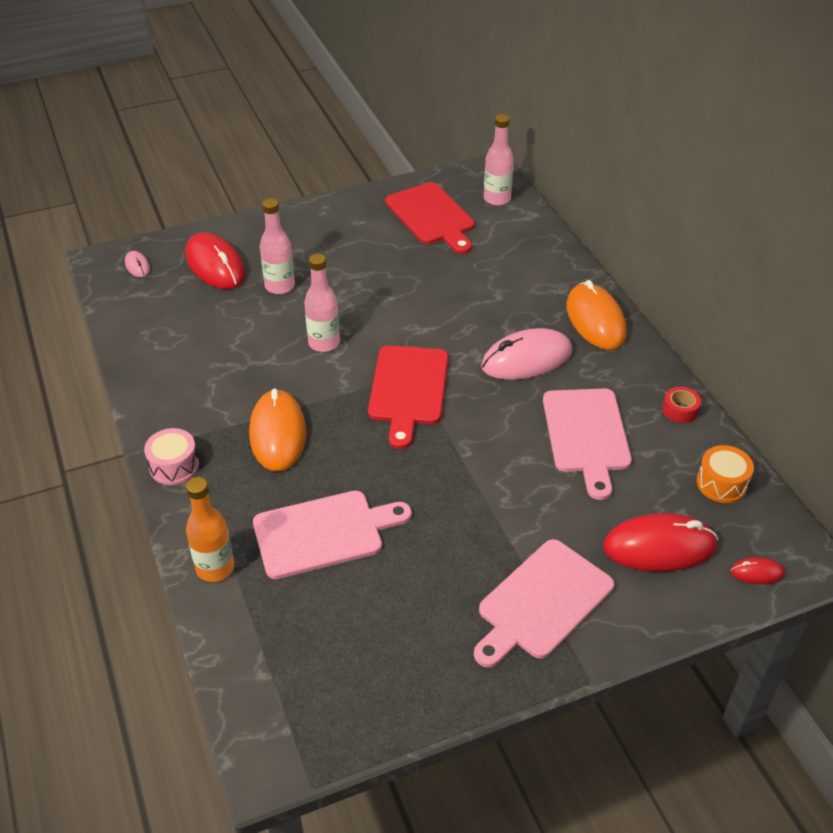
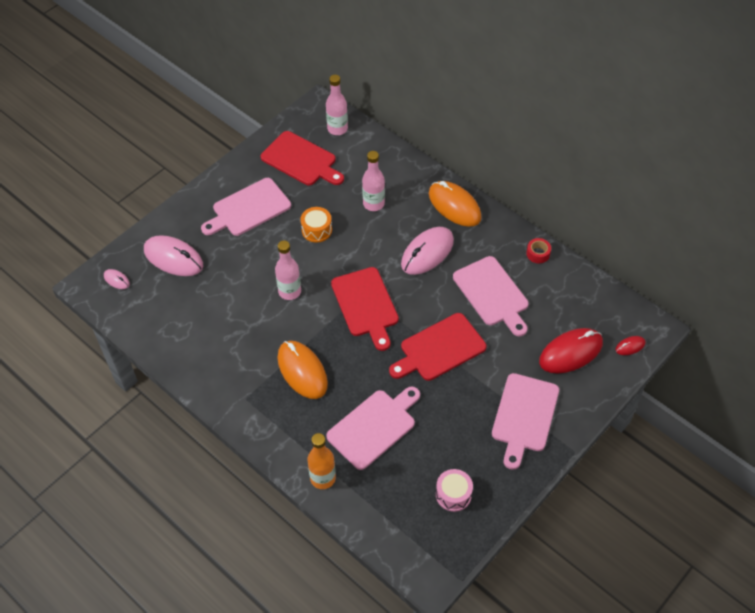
camera: 25 degrees left, 10 degrees up
(174, 466) = (250, 422): pink drum -> pink drum (453, 494)
(215, 265) = (173, 258): red mouse -> pink mouse
(280, 286) = (231, 258): pink bottle -> pink bottle (373, 204)
(336, 244) = (248, 209): none -> pink cutting board
(473, 473) = (439, 349): none -> red cutting board
(721, 483) = (585, 296): orange drum -> orange drum (316, 230)

